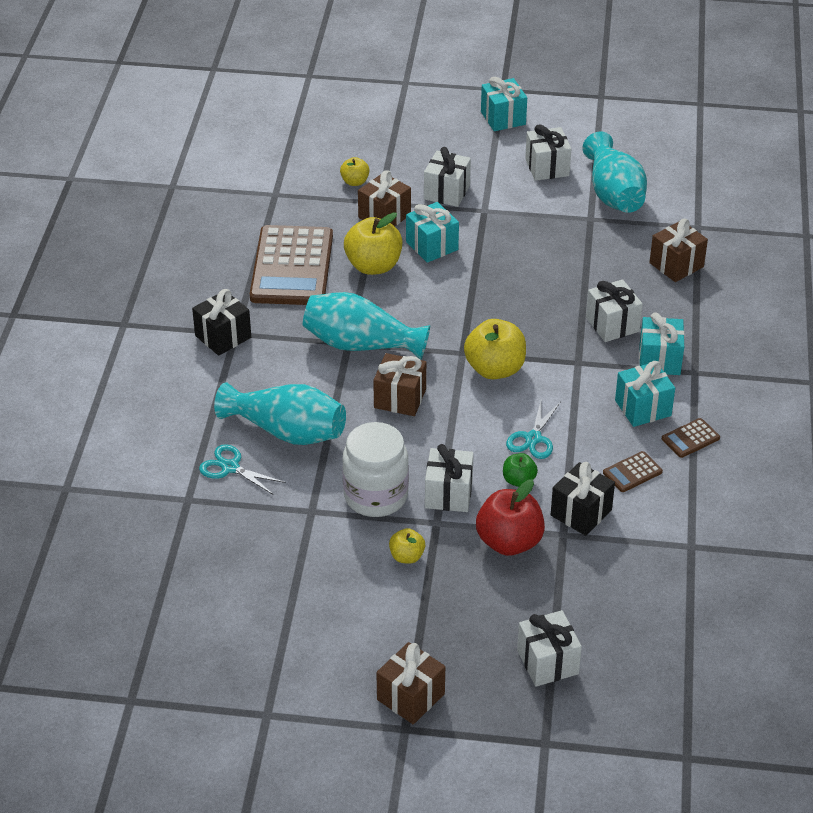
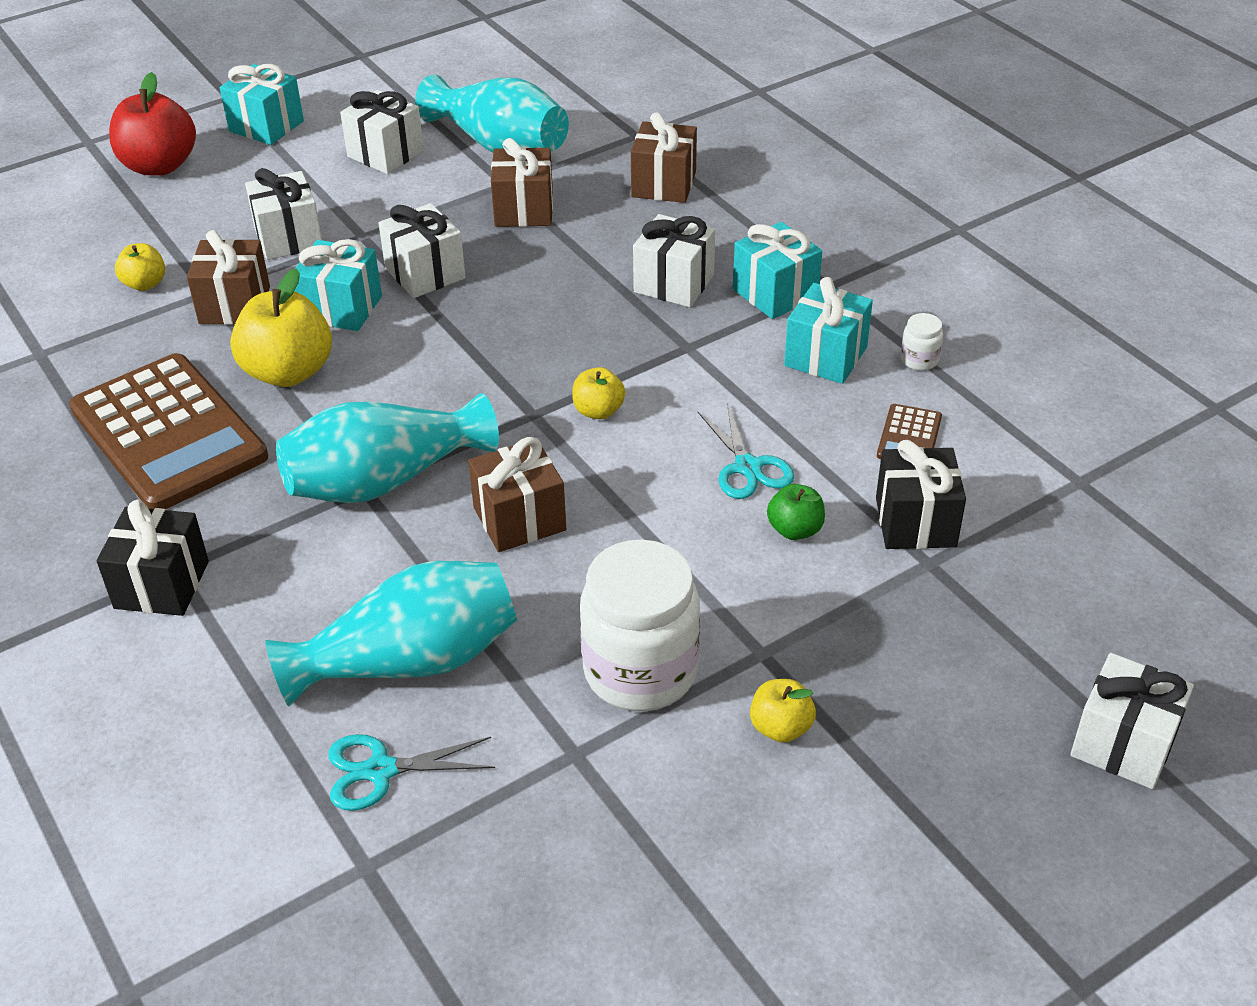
camera: 40 degrees left, 0 degrees up
(411, 697) = (1031, 932): brown gift -> brown gift (524, 210)
(448, 494) = (731, 604): white gift -> white gift (425, 273)
(495, 369) = (598, 411): yellow apple -> yellow apple, size x0.53
(509, 542) = (881, 616): red apple -> red apple (159, 166)
(690, 438) = (919, 360): brown calculator -> white jar

